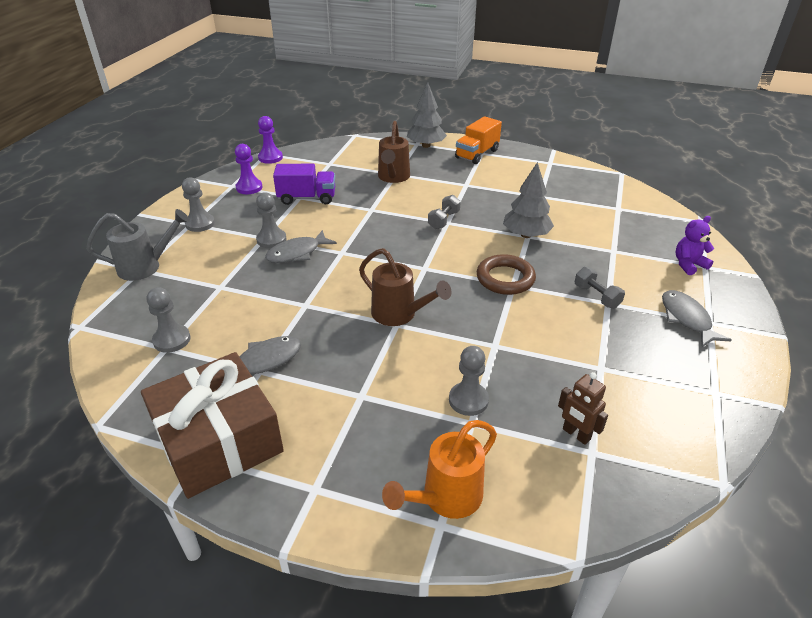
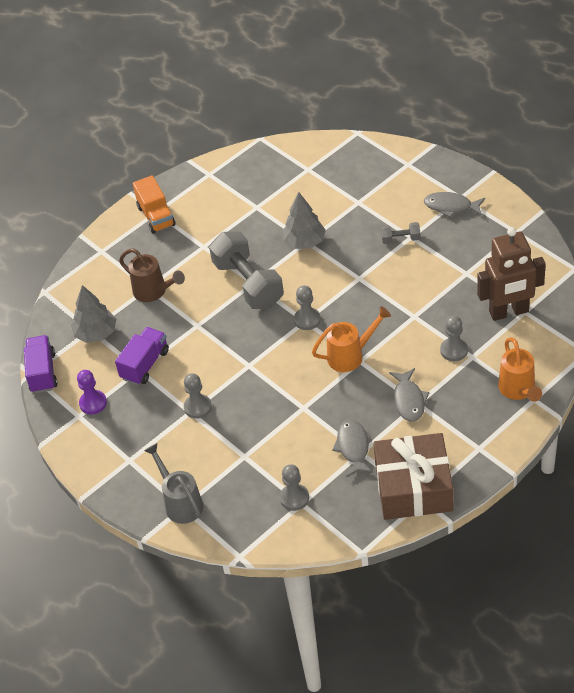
camera: 55 degrees left, 10 degrees up
(145, 267) = (181, 503): grey watering can -> grey watering can turned 45 degrees counterclockwise
(200, 224) = (135, 453): grey pawn -> grey pawn (307, 320)
(270, 158) = (42, 372): purple pawn -> purple truck
(297, 253) = (230, 395): grey fish -> grey fish (409, 400)
(399, 314) = (350, 356): brown watering can -> orange watering can
(426, 145) = (111, 246): grey tree -> grey tree (96, 333)
(443, 220) = (248, 283): grey dumbbell -> grey dumbbell, size x2.26
(505, 278) = (349, 279): brown ring -> none
(576, 434) = (509, 312): brown robot -> brown robot, size x2.11
(688, 264) = (400, 171): purple teddy bear -> none

